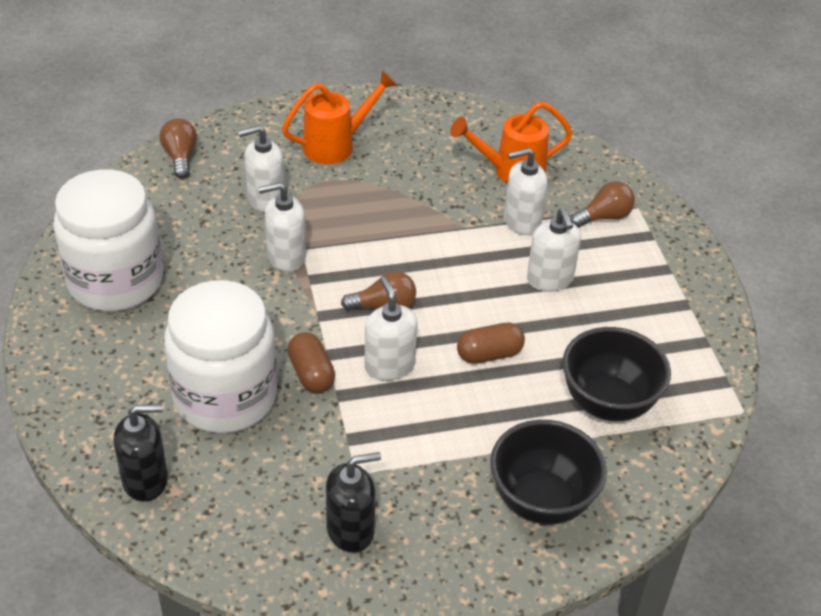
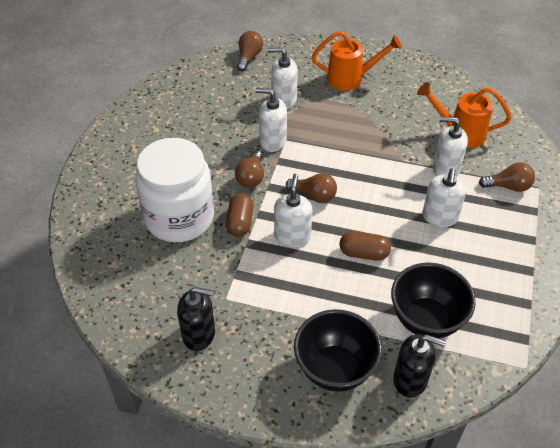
camera: 30 degrees right, 5 degrees up
(115, 281) = (162, 122): white jar -> none
(145, 480) = (101, 251): black soap dispenser -> black soap dispenser (410, 379)
(288, 312) = (251, 177): none -> brown light bulb

